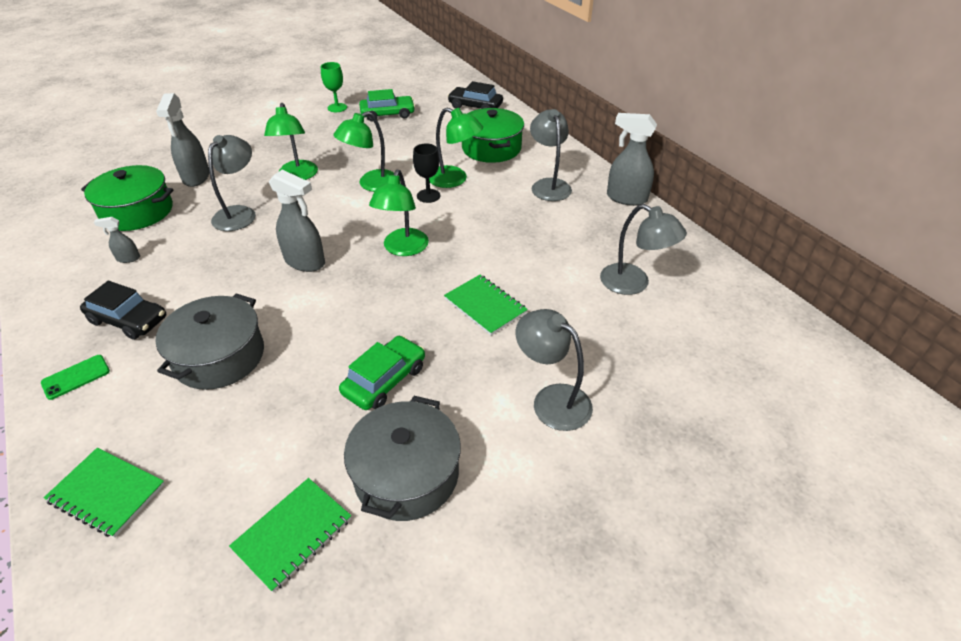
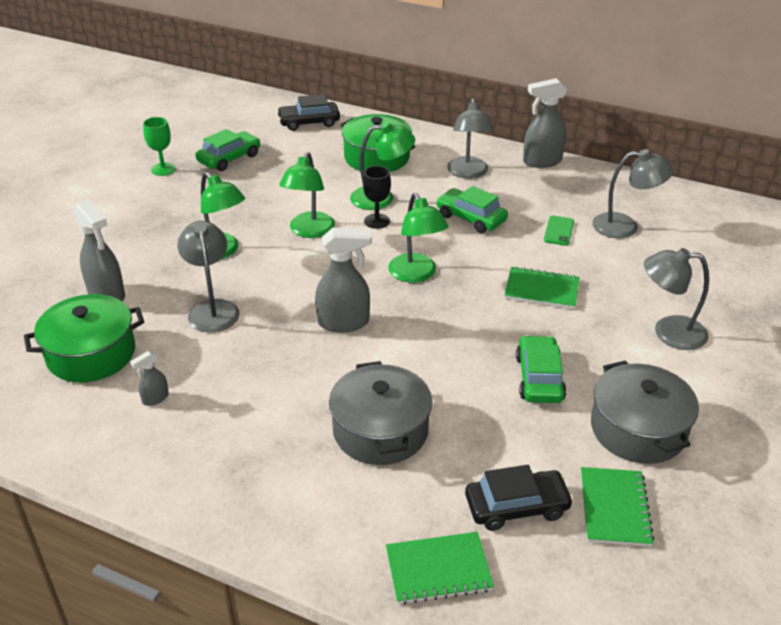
camera: 35 degrees left, 5 degrees down
(76, 377) = (269, 514): green phone -> green phone (558, 231)
(128, 320) = (245, 446): black car -> black car (516, 507)
(503, 222) = (471, 218): none -> green car
(548, 185) = (468, 173): grey lamp -> grey lamp turned 135 degrees counterclockwise

